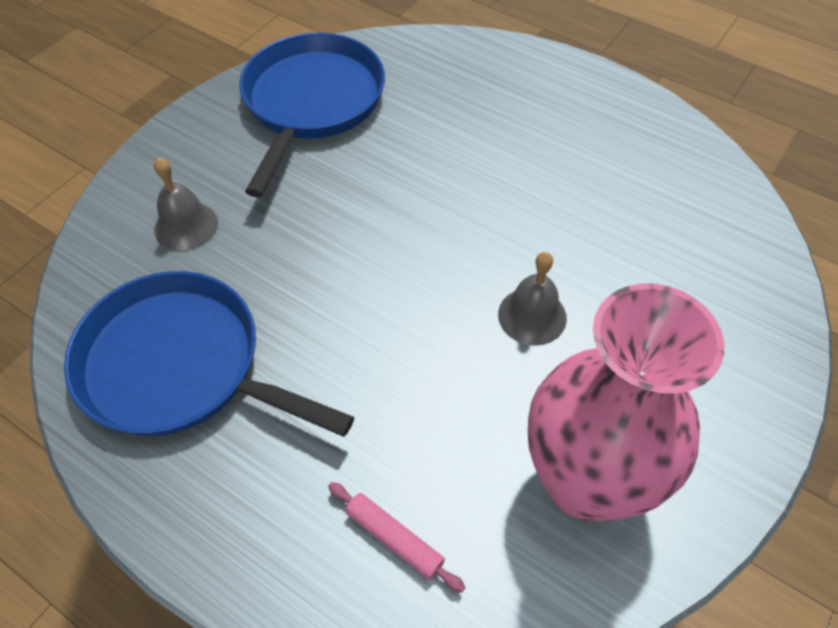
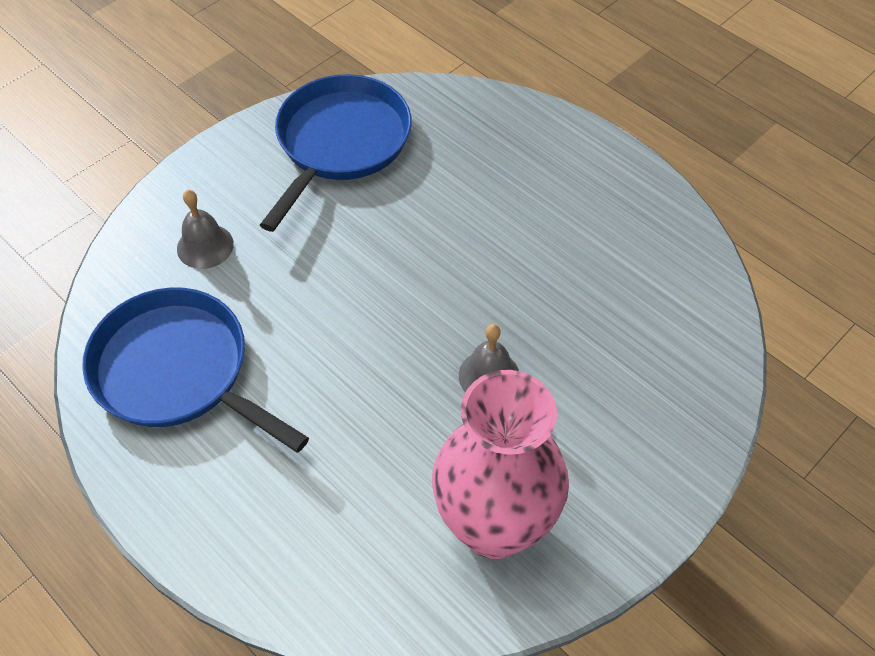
camera: 10 degrees right, 0 degrees up
(394, 539) = (323, 543): pink rolling pin -> none

